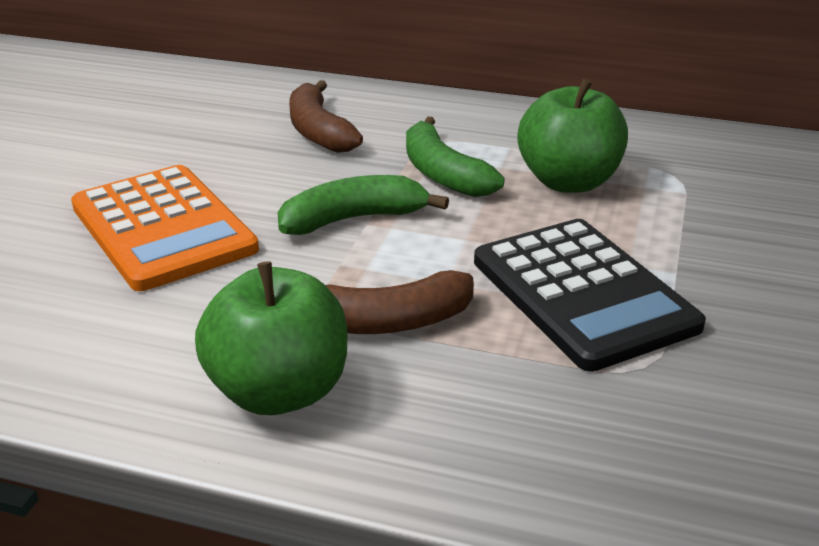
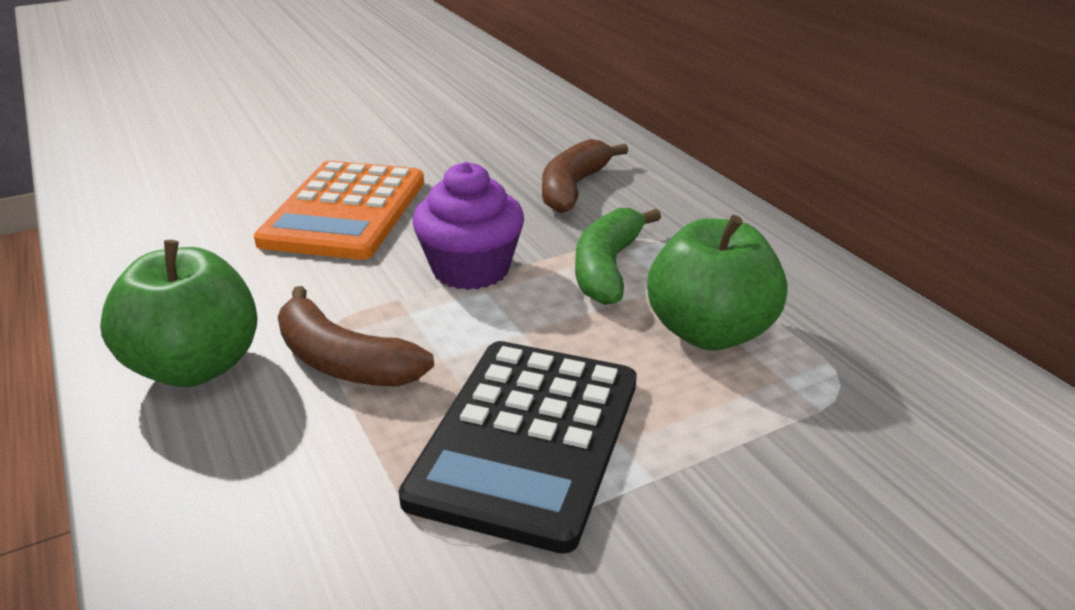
camera: 45 degrees right, 0 degrees up
(353, 219) = (471, 269): green banana -> purple cupcake

